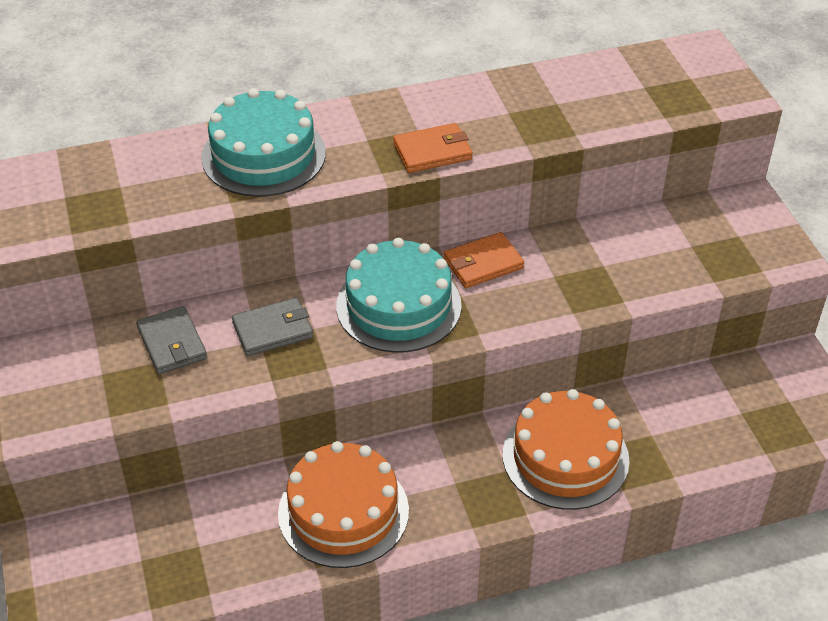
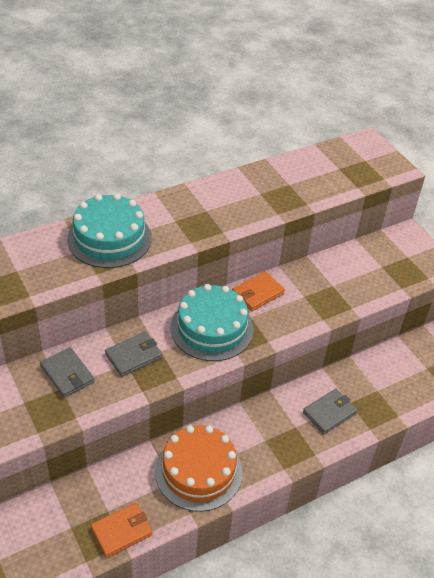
camera: 15 degrees left, 0 degrees up
(432, 151) = (220, 224): orange wallet -> orange wallet (121, 531)
(565, 457) = (329, 412): orange cake -> grey wallet

